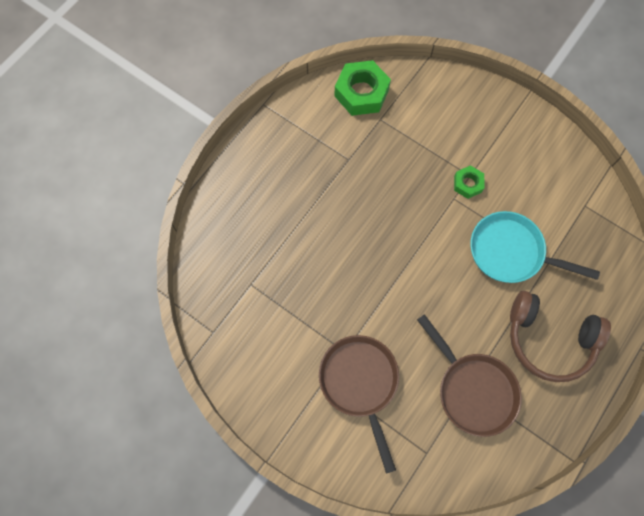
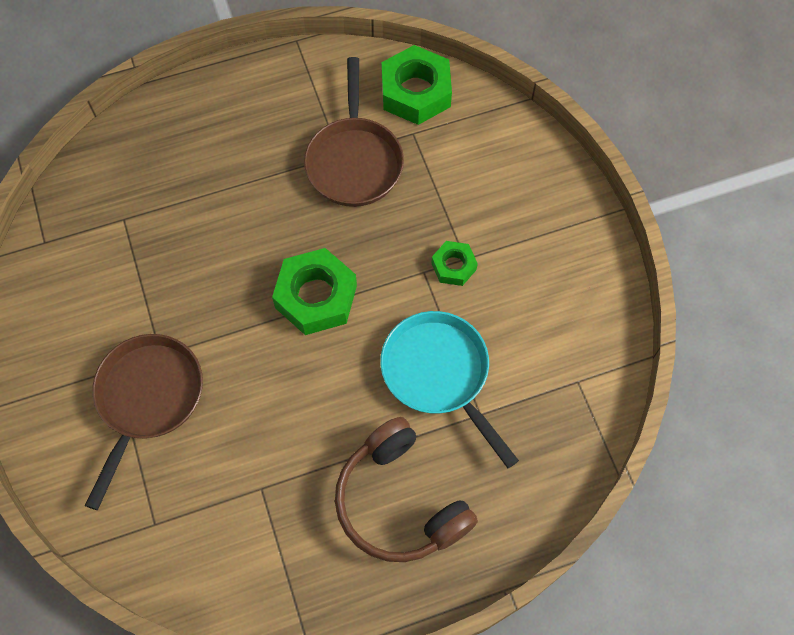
camera: 35 degrees right, 5 degrees down
(406, 254) = (316, 297): none -> green nut
(473, 390) = (263, 494): brown pan -> brown pan (354, 161)

